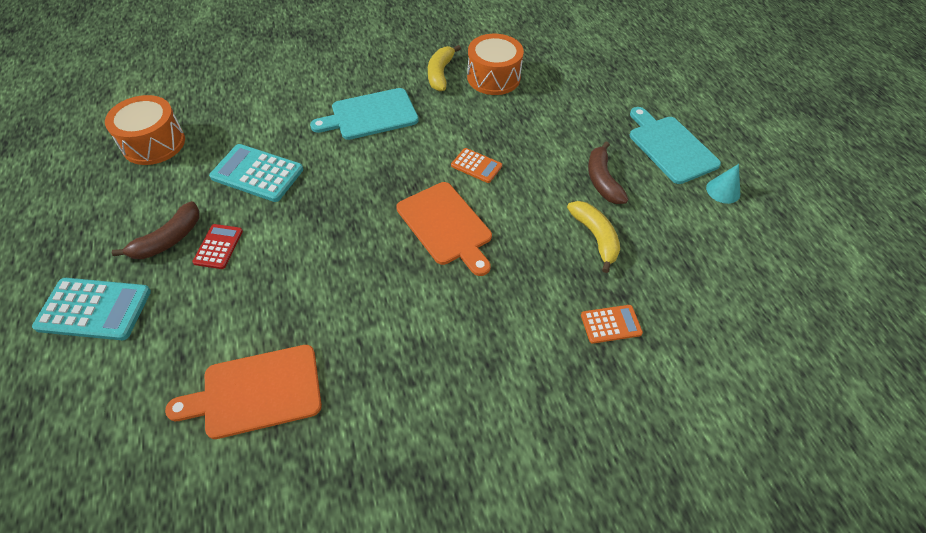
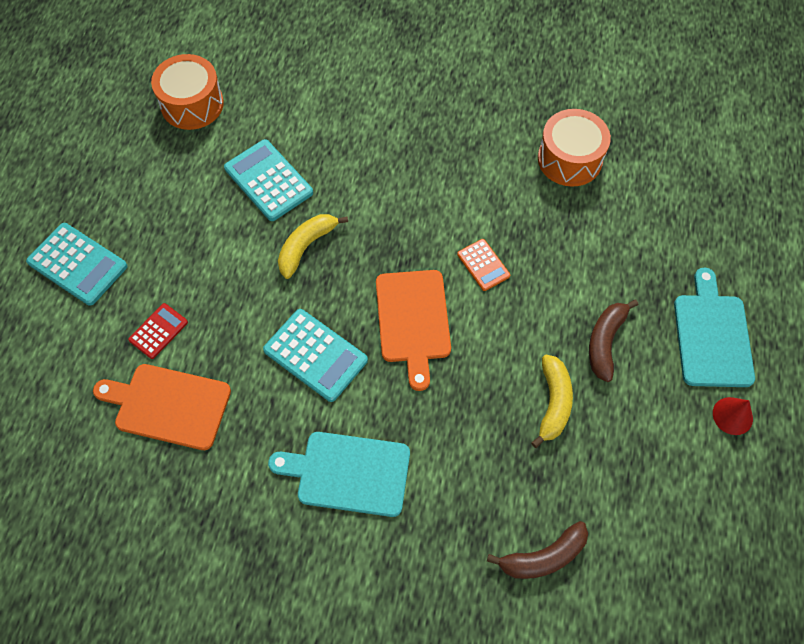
camera: 30 degrees right, 10 degrees up
(168, 239) = (162, 220): brown banana -> brown banana (543, 557)
(218, 246) = (199, 247): red calculator -> red calculator (158, 331)
(370, 115) = (410, 155): turquoise cutting board -> turquoise cutting board (348, 473)
(377, 286) = (315, 355): none -> turquoise calculator
(440, 74) = (513, 130): yellow banana -> yellow banana (306, 246)
(610, 324) = (506, 500): orange calculator -> none
(723, 191) = (732, 416): turquoise cone -> red cone

